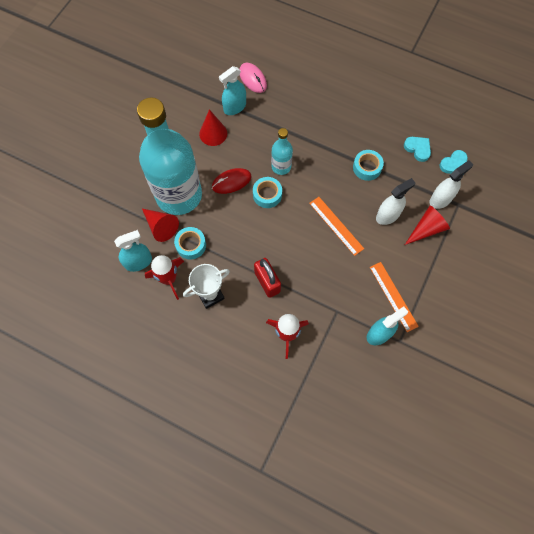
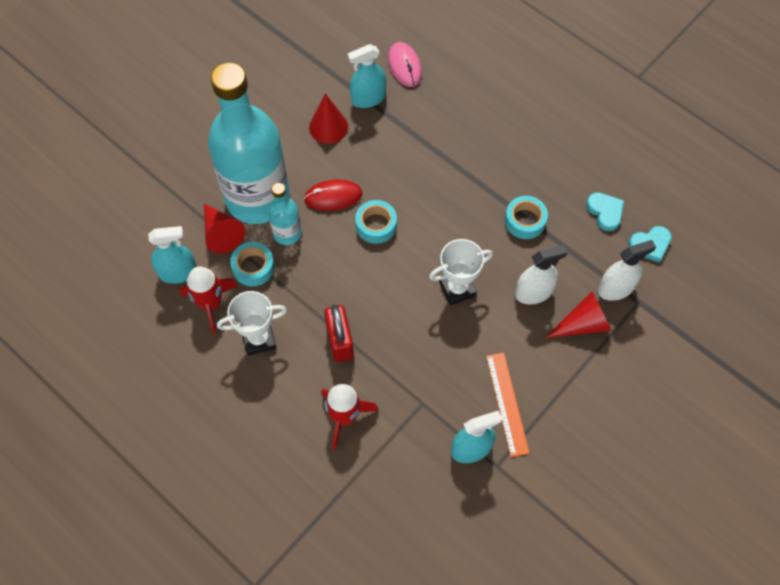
camera: 15 degrees right, 5 degrees down
(281, 166) = (406, 192): turquoise bottle -> turquoise bottle (287, 233)
(336, 225) = (457, 289): orange ruler -> white trophy

